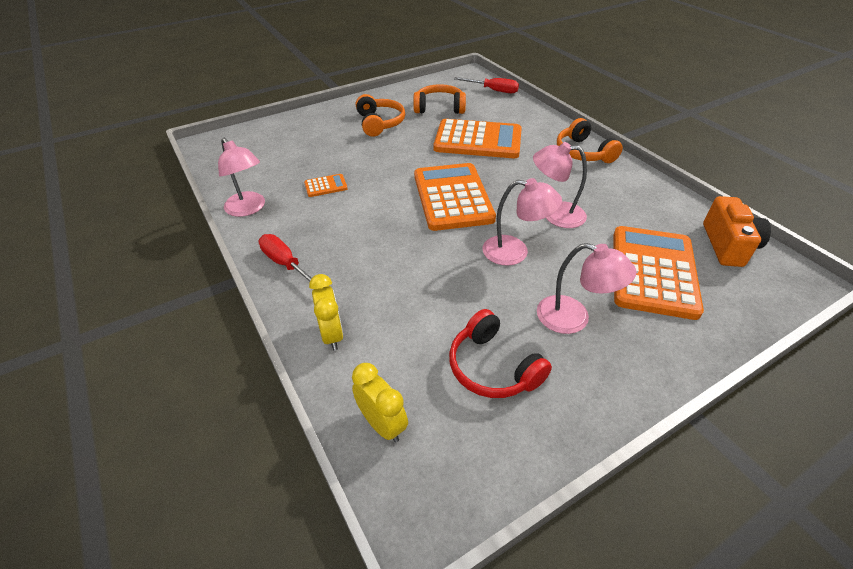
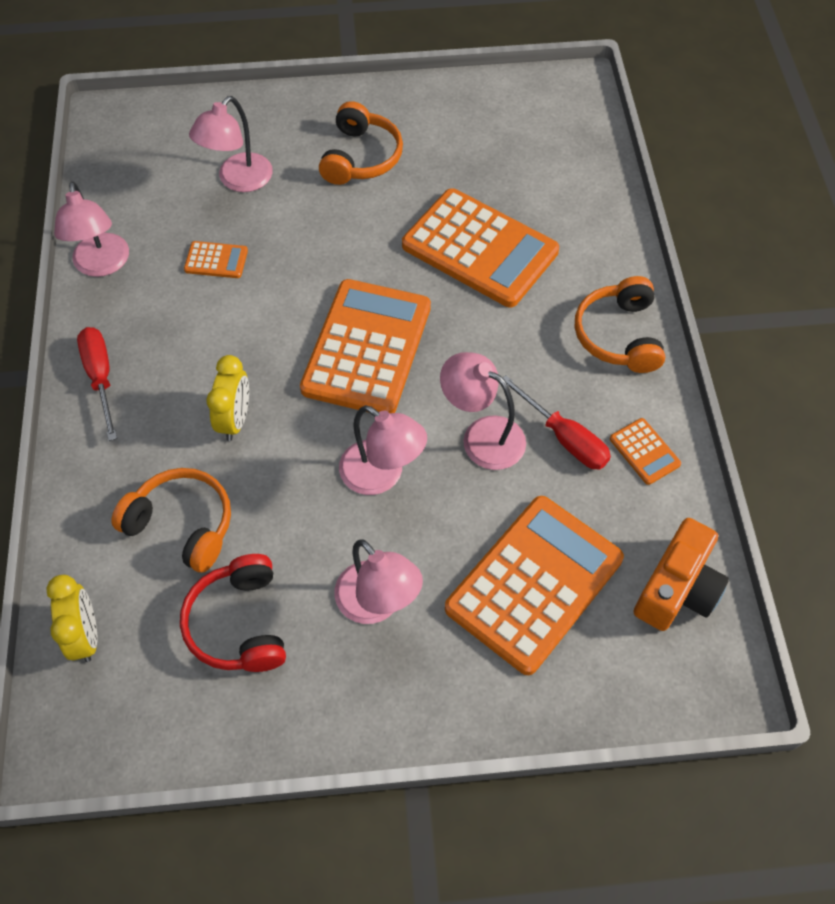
camera: 25 degrees right, 15 degrees up
(313, 149) = (238, 180): none -> pink lamp
(332, 334) = (97, 502): yellow clock -> yellow clock (235, 420)
(439, 108) = (471, 154): orange headphones -> orange headphones (182, 524)
(493, 90) = (585, 142): red screwdriver -> red screwdriver (564, 438)
(646, 193) = (644, 451): none -> orange calculator

